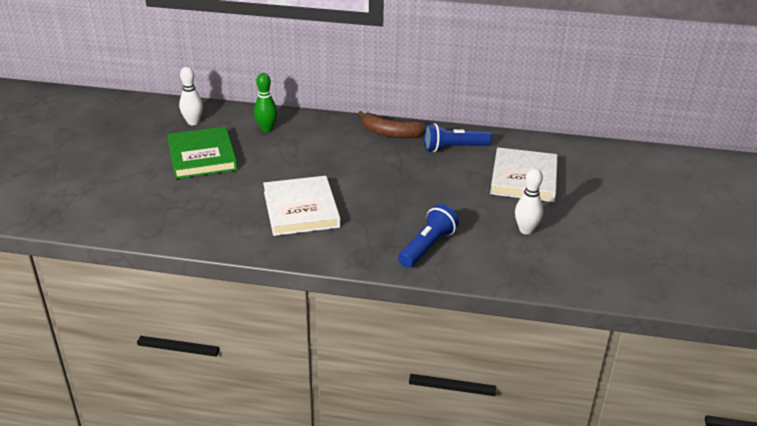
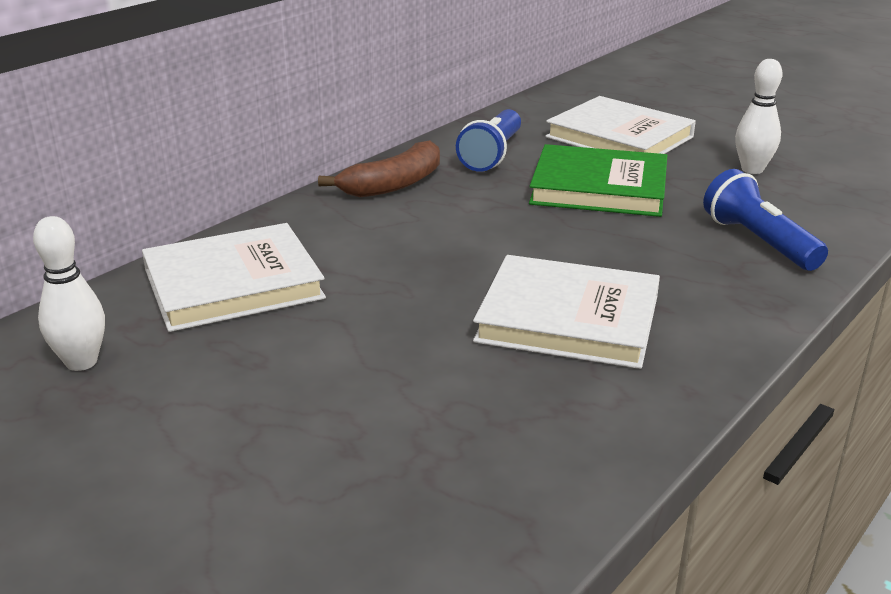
camera: 60 degrees left, 5 degrees down
(202, 156) = (249, 383): green book -> green book (599, 188)
(266, 129) = (233, 284): green bowling pin -> white book

